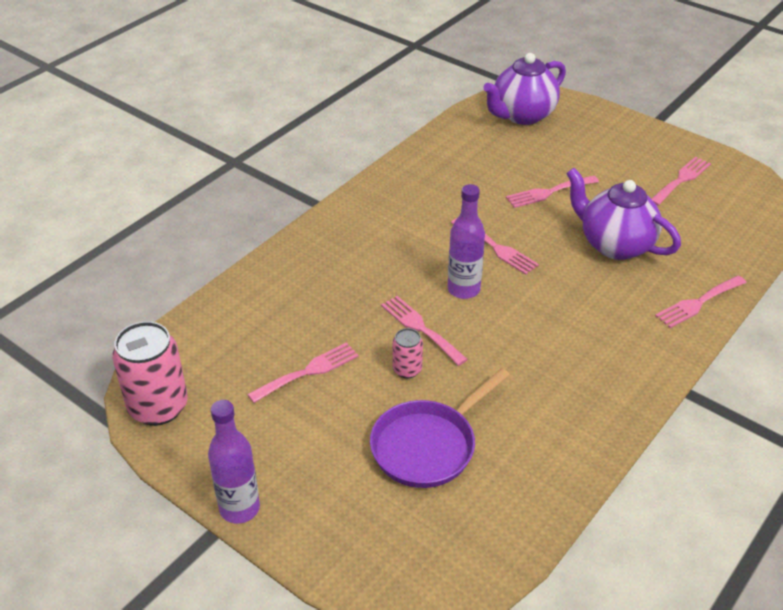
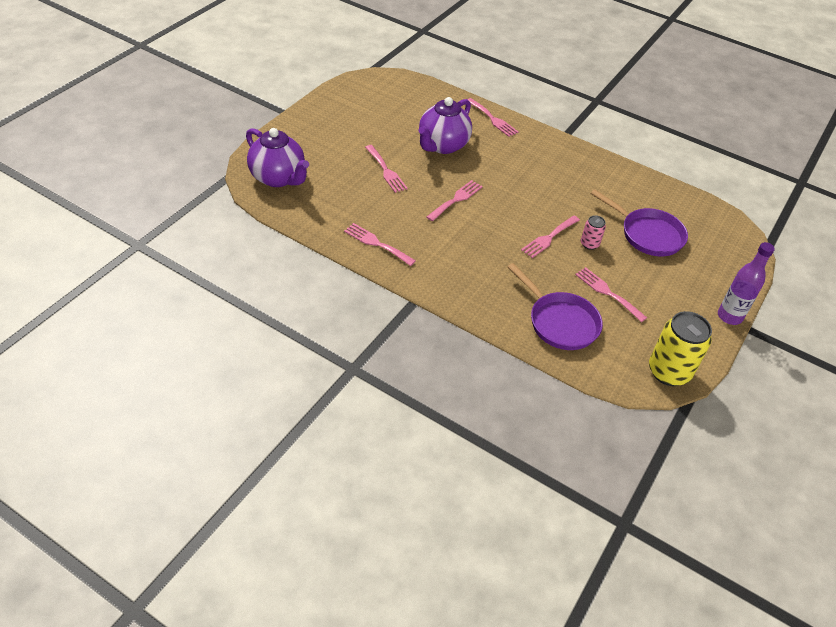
camera: 100 degrees left, 5 degrees up
(158, 407) = (669, 372): pink can -> yellow can
(263, 315) = (560, 322): none -> purple pan
(463, 289) = (505, 217): purple bottle -> none
(681, 179) = (364, 109): pink fork -> pink fork (376, 243)

